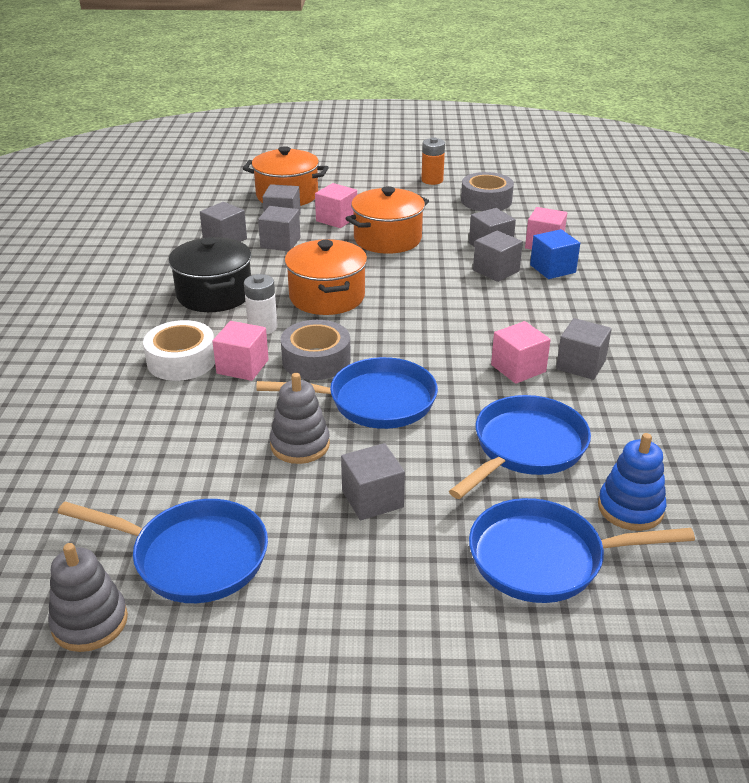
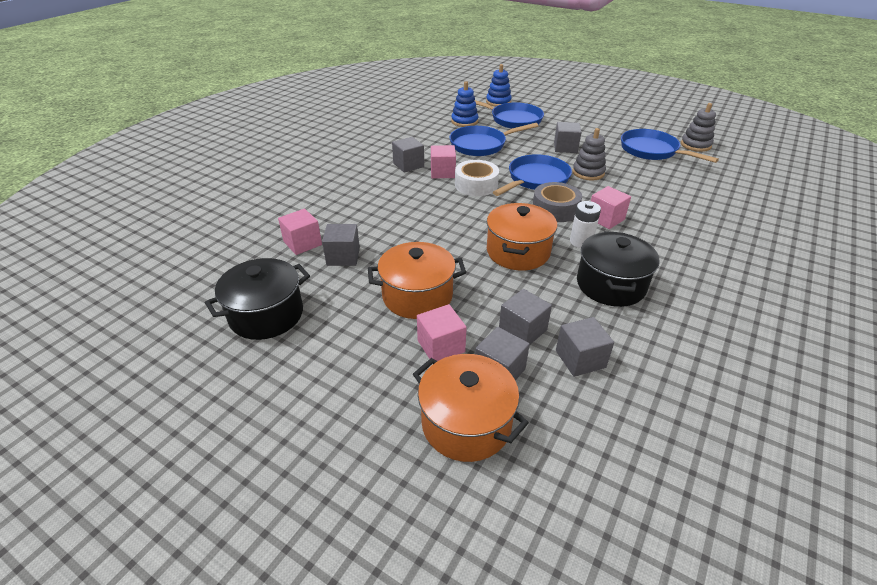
camera: 150 degrees left, 5 degrees up
(181, 360) = (647, 235): white tape -> white tape (476, 185)
(375, 401) = (536, 179): blue pan -> blue pan turned 105 degrees clockwise
(432, 180) = (269, 378): orange battery -> none
(486, 200) = (266, 315): grey tape -> black pot
(496, 270) = (371, 233): grey cube -> none
(552, 269) = (331, 221): blue cube -> none
(649, 630) = (498, 102): none -> blue stacking toy

